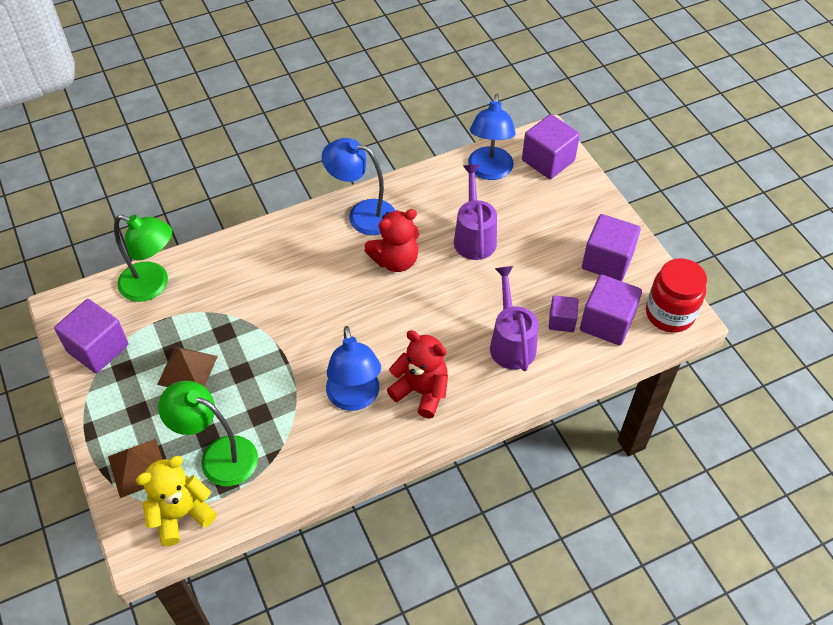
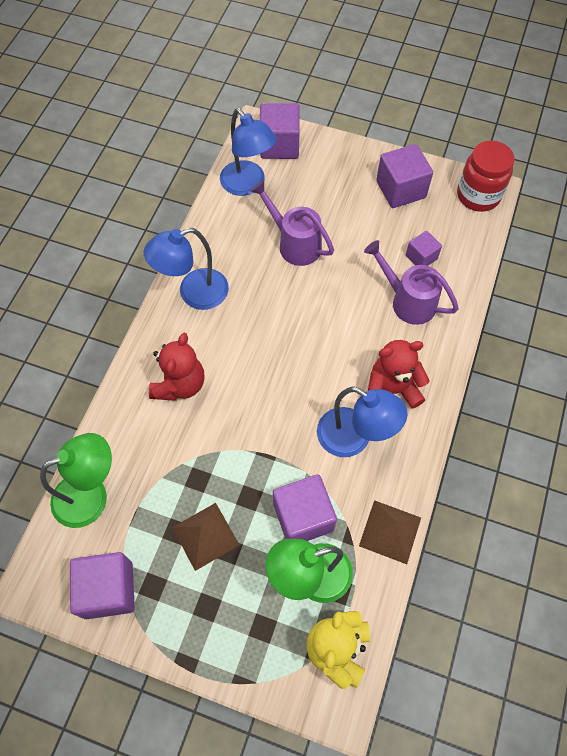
camera: 45 degrees left, 10 degrees up
(138, 468) = (261, 649): brown pyramid -> brown pyramid (390, 531)
(395, 260) = (260, 309): red teddy bear -> red teddy bear (180, 384)
(607, 322) = (449, 234): purple cube -> purple cube (303, 517)

